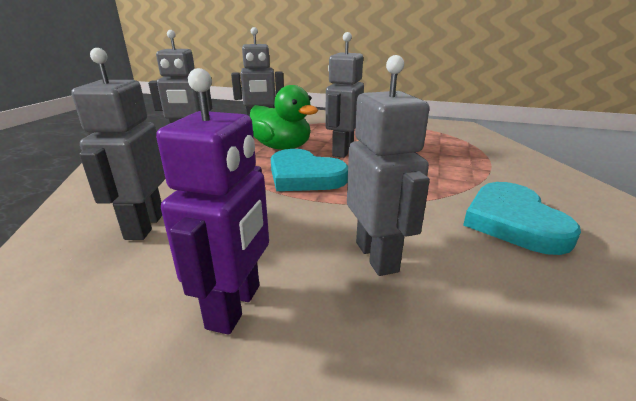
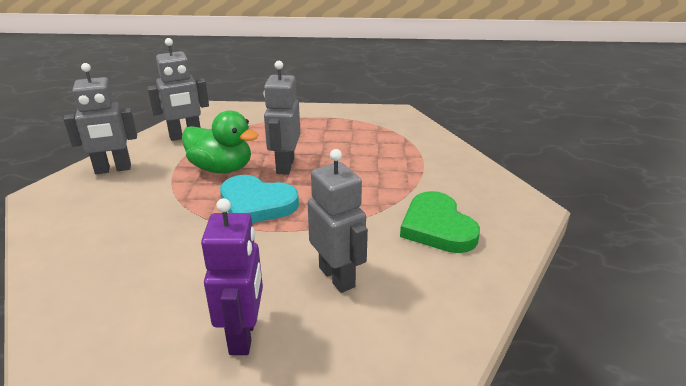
camera: 15 degrees left, 5 degrees up
(144, 226) = (131, 283): grey robot -> none
(513, 222) = (437, 227): turquoise heart -> green heart

